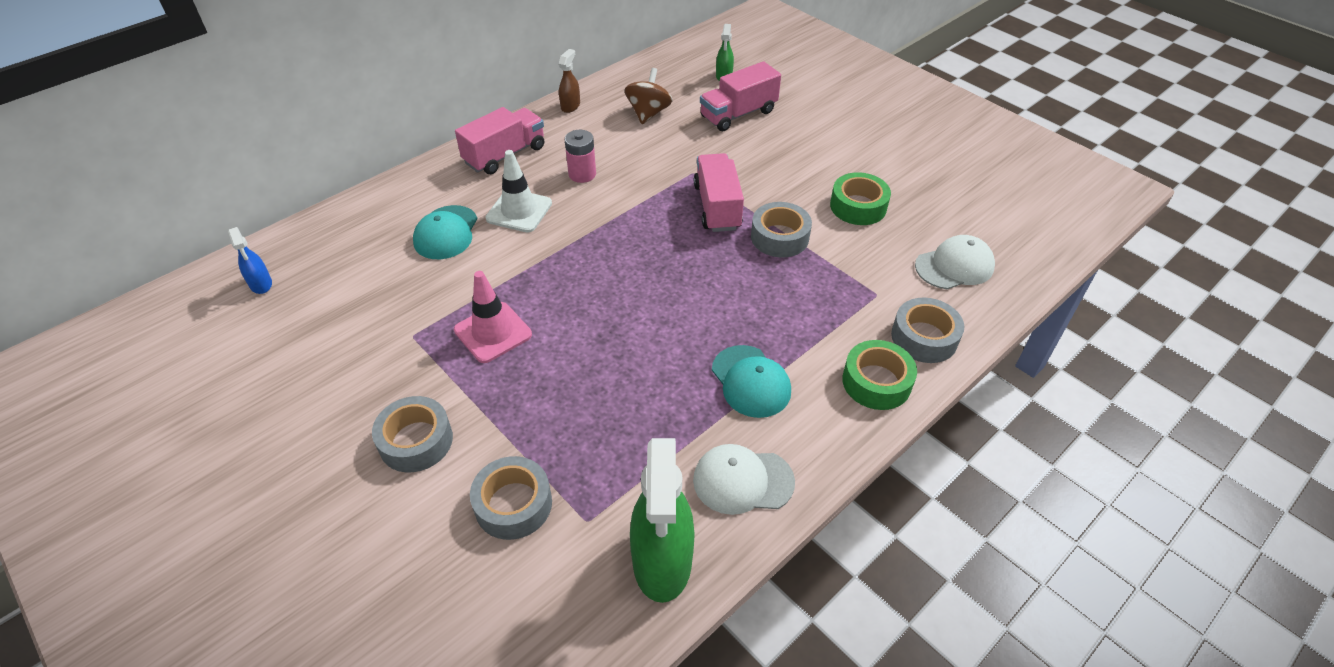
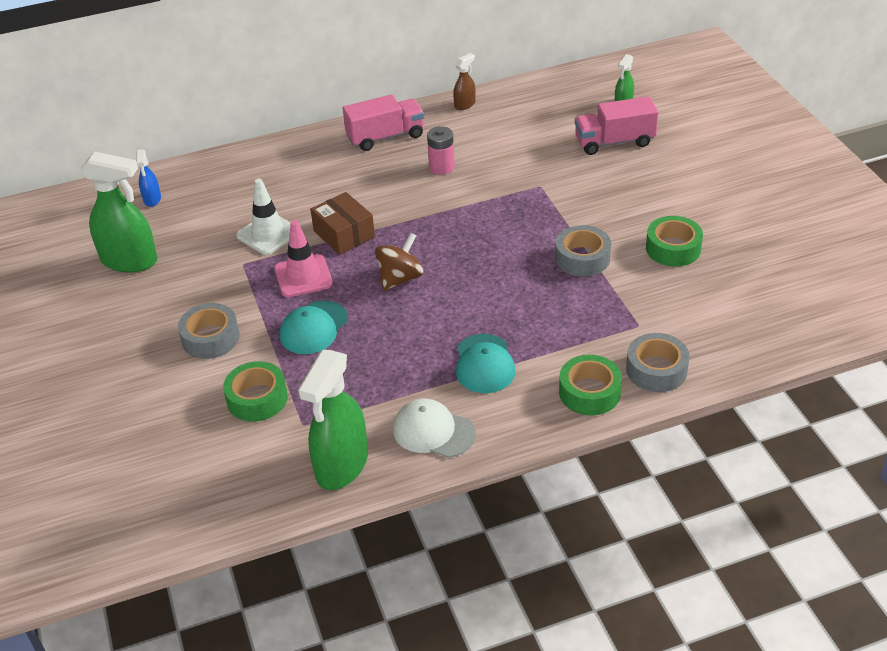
camera: 25 degrees right, 5 degrees down
(264, 368) = (130, 261): none -> green spray bottle
(446, 233) = (306, 191): turquoise cap -> turquoise cap (314, 328)
(513, 504) = (257, 398): grey tape -> green tape
(515, 271) = (344, 234): none -> brown box
(519, 211) = (372, 186): white traffic cone -> white traffic cone (268, 234)
(648, 113) = (531, 124): brown spinning top -> brown spinning top (400, 278)
(717, 207) = (543, 220): pink truck -> none
(954, 266) = (728, 320): white cap -> none

